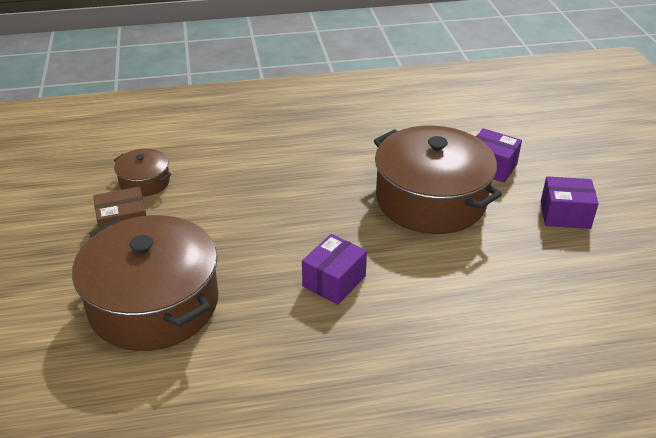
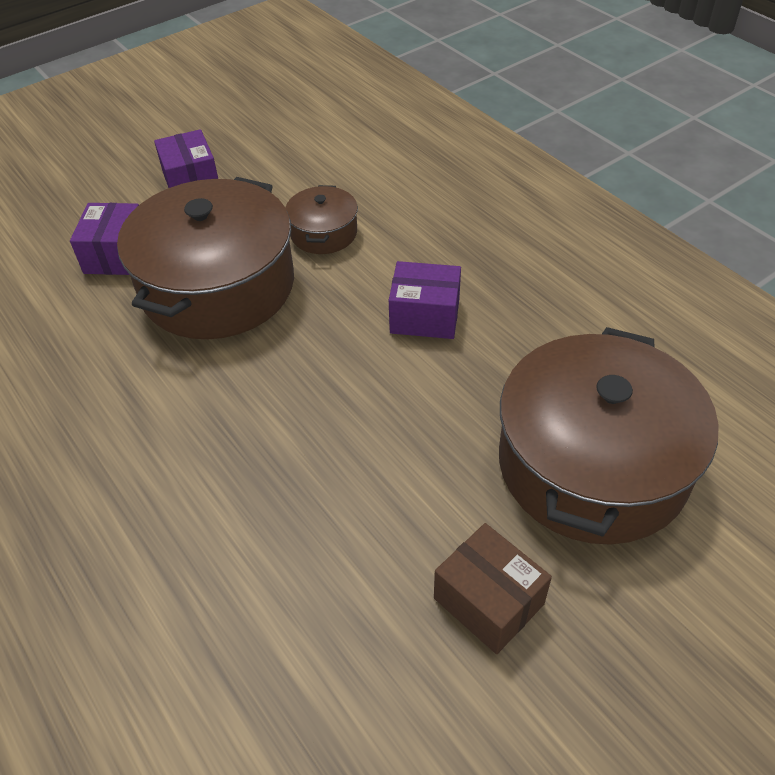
camera: 115 degrees left, 10 degrees up
(144, 182) = (359, 653): brown pot -> brown pot (324, 233)

